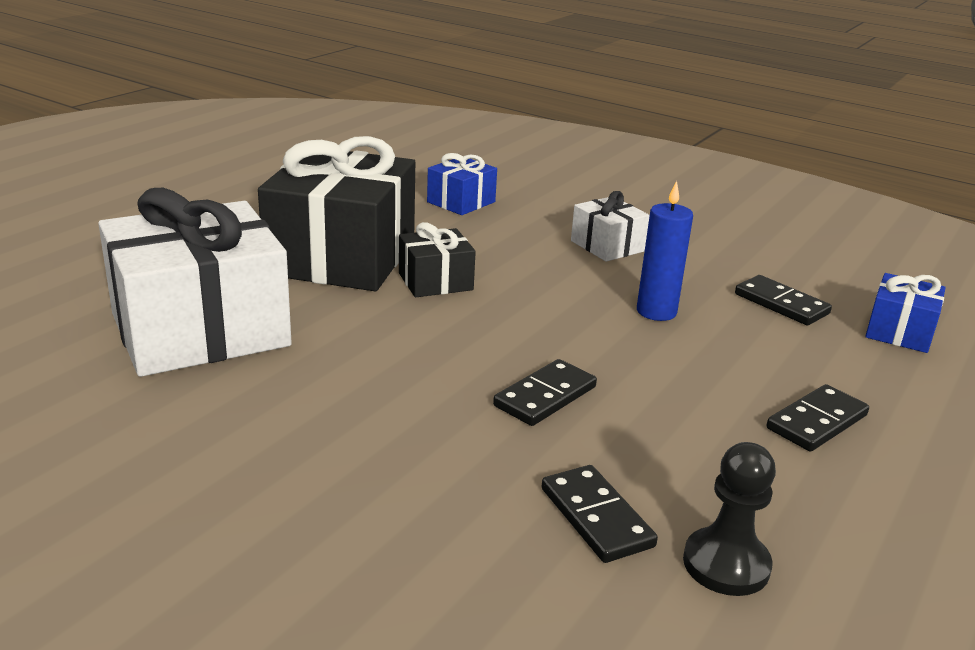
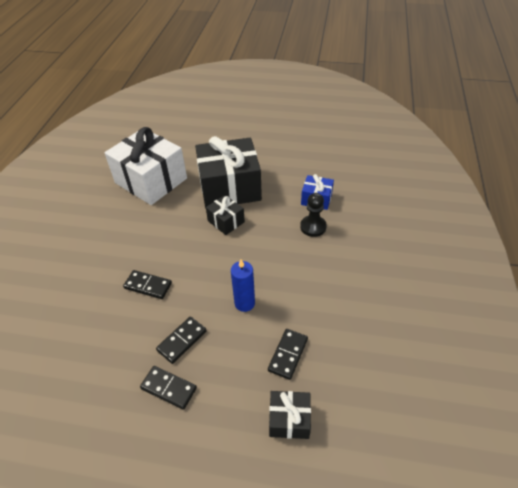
camera: 70 degrees right, 20 degrees up
(596, 517) = (73, 324): black domino -> black domino (182, 341)
(607, 246) = (307, 265): white gift -> none
(726, 564) = (55, 370): black pawn -> black pawn (313, 227)
(899, 331) = (289, 419): blue gift -> black gift

